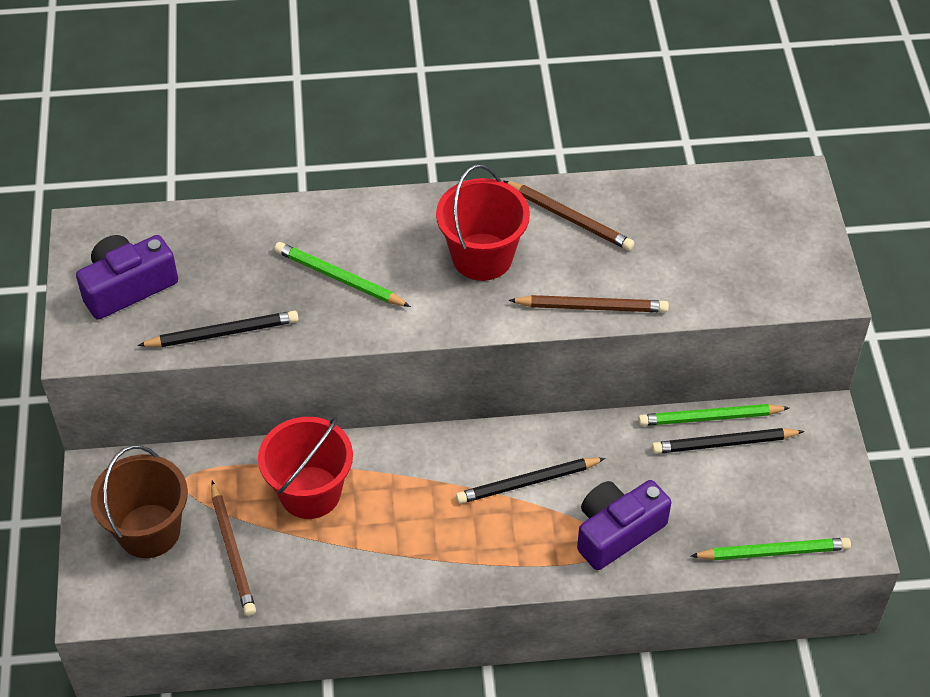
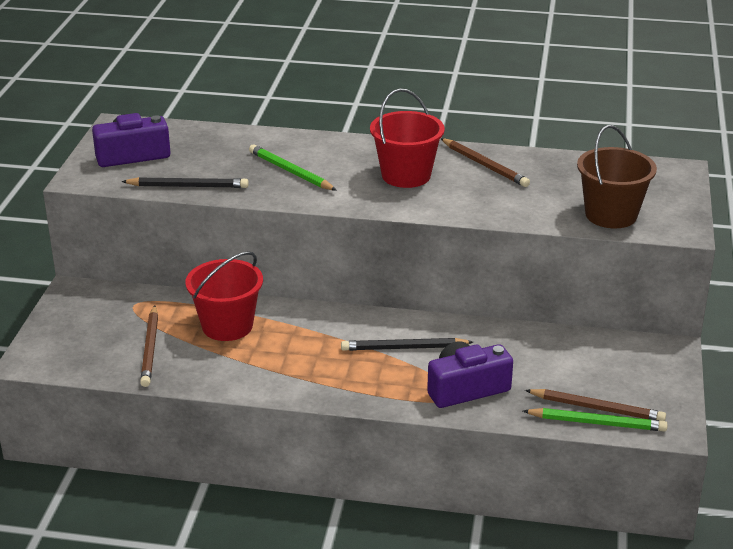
camera: 15 degrees right, 20 degrees down
(149, 531) = (93, 327): brown bucket -> brown bucket (611, 215)
(592, 307) = (481, 212): brown pencil -> brown pencil (597, 408)
(709, 418) = (572, 334): green pencil -> none
(723, 443) = (578, 351): black pencil -> none

